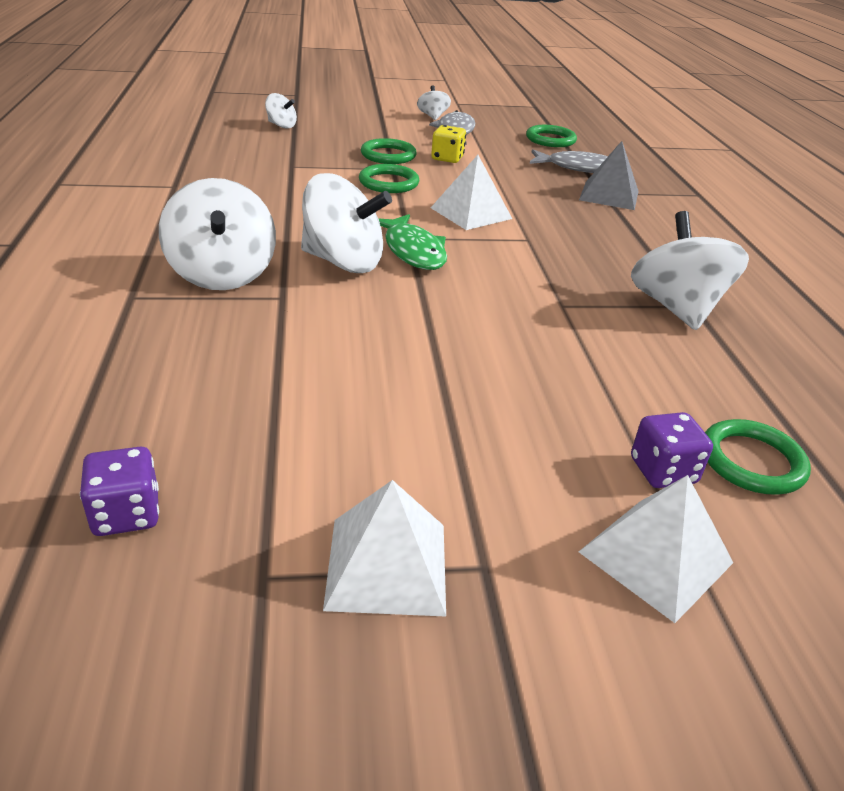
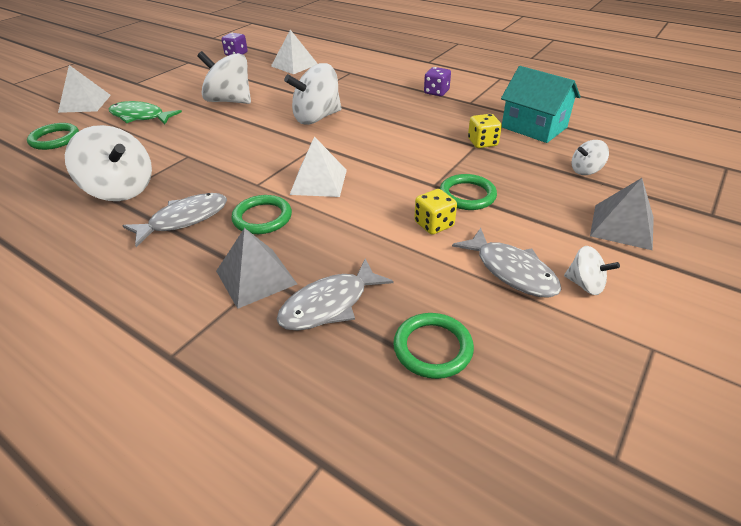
camera: 135 degrees right, 5 degrees up
(212, 149) = (534, 127): none -> turquoise house
(222, 274) = (344, 90): white spinning top -> white spinning top (229, 101)
(280, 164) = (482, 143): none -> yellow dice
(351, 112) = (622, 226): none -> grey pyramid
(387, 565) = (161, 73): white pyramid -> white pyramid (294, 65)
(388, 183) = (406, 171): green ring -> green ring (262, 217)
(413, 251) = (300, 139): green fish -> green fish (140, 117)
(629, 248) = (184, 219): none -> grey fish
(663, 471) = (92, 121): purple dice -> purple dice (436, 92)

